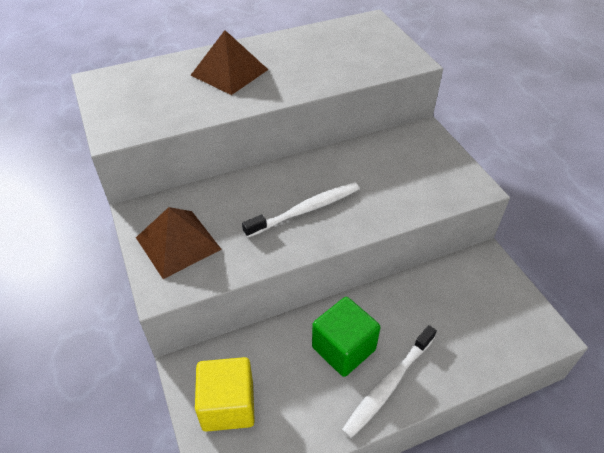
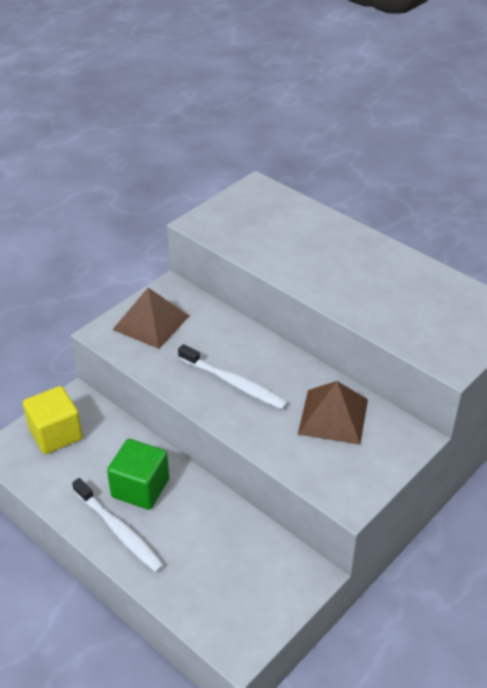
camera: 65 degrees right, 5 degrees down
(229, 72) = (326, 249): brown pyramid -> brown pyramid (333, 416)
(388, 384) = (119, 530): white toothbrush -> white toothbrush turned 150 degrees counterclockwise

